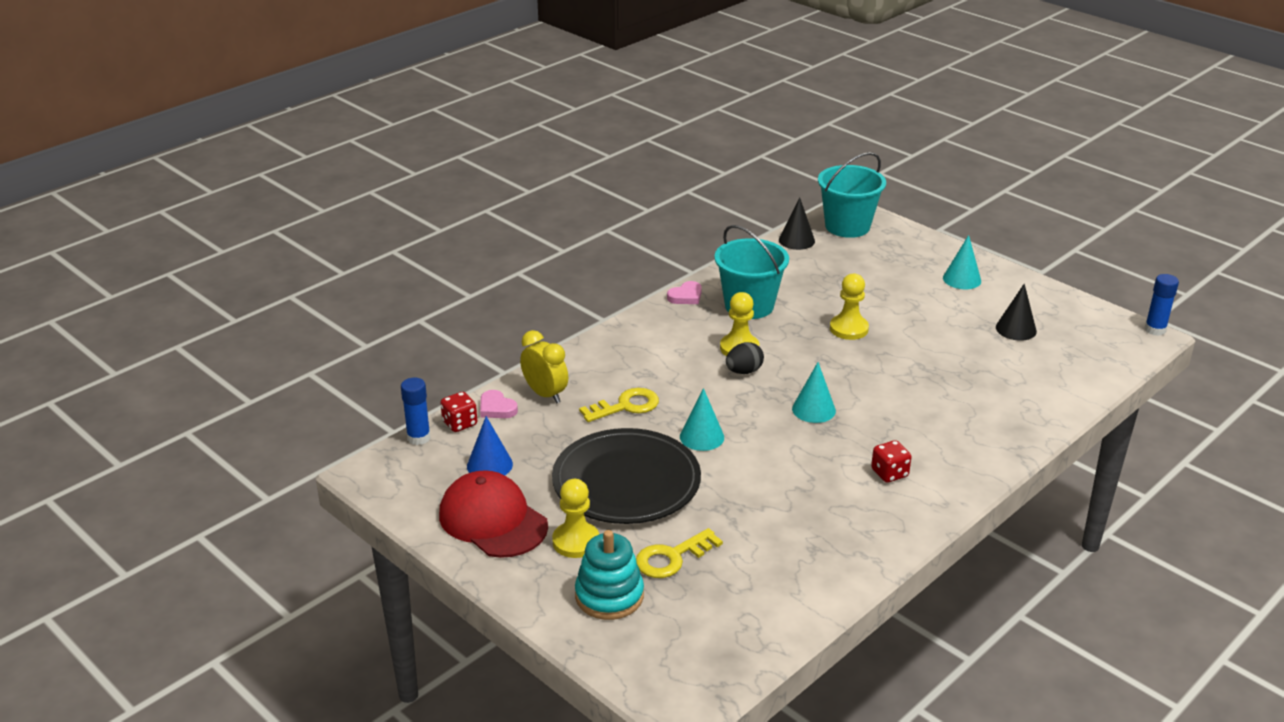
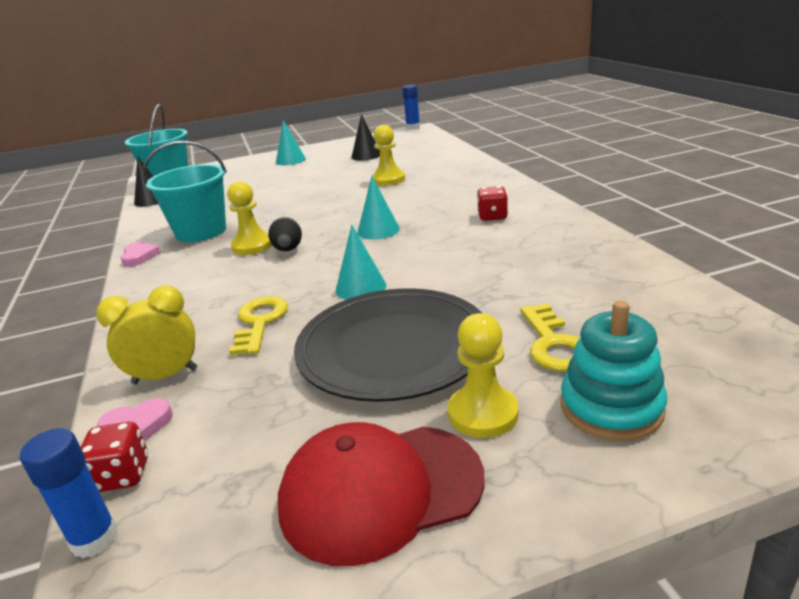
camera: 60 degrees left, 5 degrees down
(489, 465) = (250, 463): blue cone -> none
(849, 329) = (291, 201): yellow pawn -> yellow pawn (388, 180)

